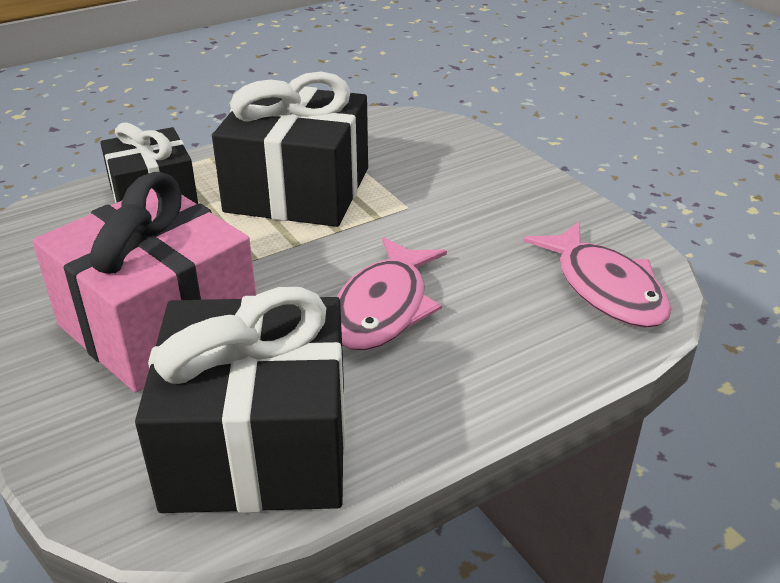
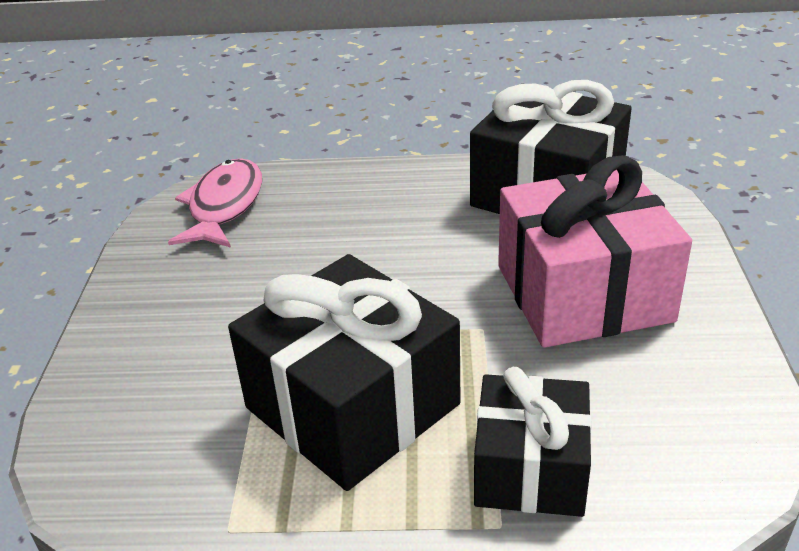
camera: 145 degrees left, 0 degrees up
(384, 308) = (393, 245): pink fish -> none

